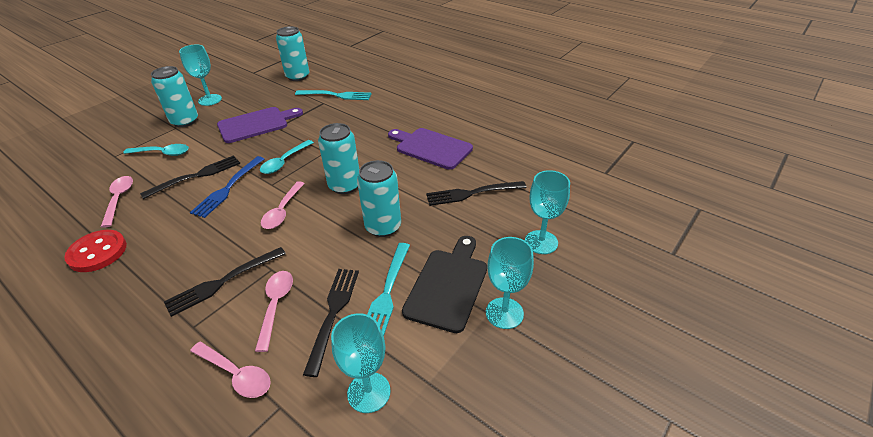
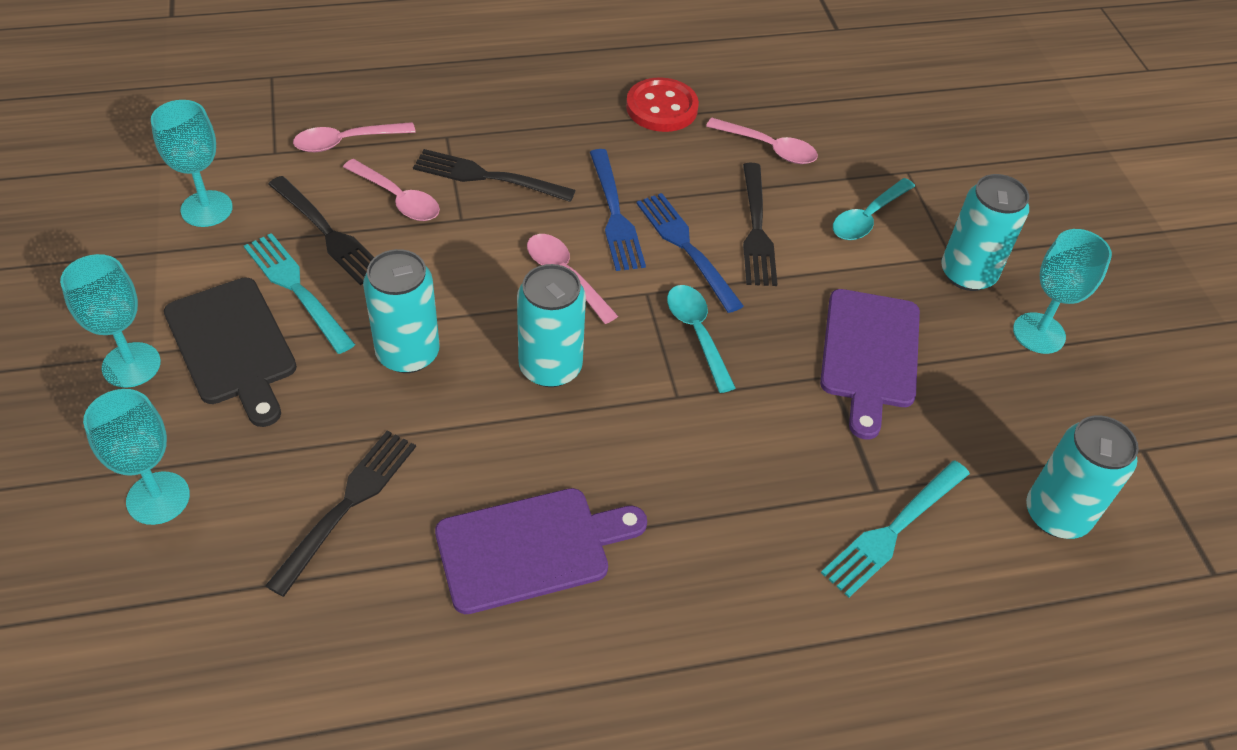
camera: 125 degrees right, 10 degrees up
(219, 220) = (615, 214): none -> blue fork
(223, 282) = (487, 177): black fork -> black fork turned 75 degrees counterclockwise

